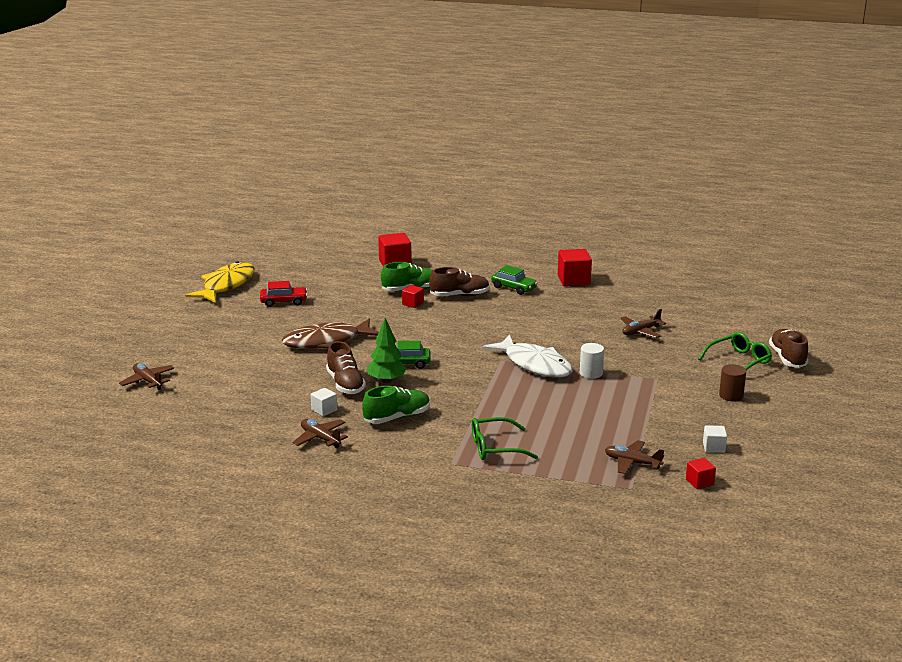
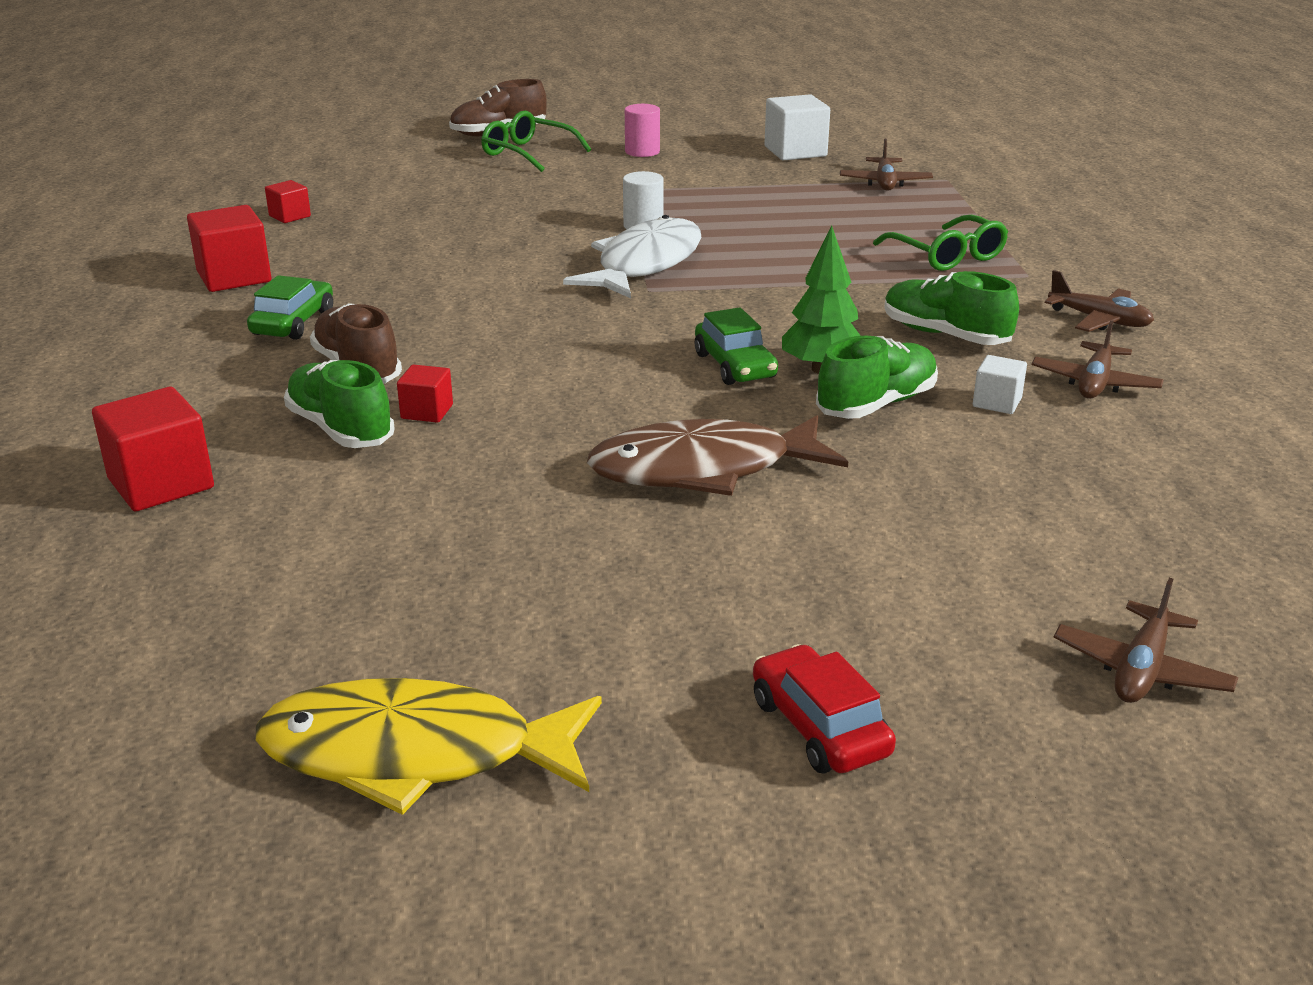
camera: 110 degrees left, 5 degrees up
(284, 301) = (498, 595): red car -> red car (819, 727)
(326, 342) = (703, 470): brown fish -> brown fish turned 120 degrees clockwise
(345, 384) = (876, 404): brown shoe -> green shoe
(640, 332) = (458, 210): brown plane -> brown plane (1099, 320)
(699, 482) = (888, 152): red cube -> red cube (290, 216)
(714, 447) = (795, 151): white cube -> white cube, size x1.81
(731, 396) = (642, 152): brown cylinder -> pink cylinder

